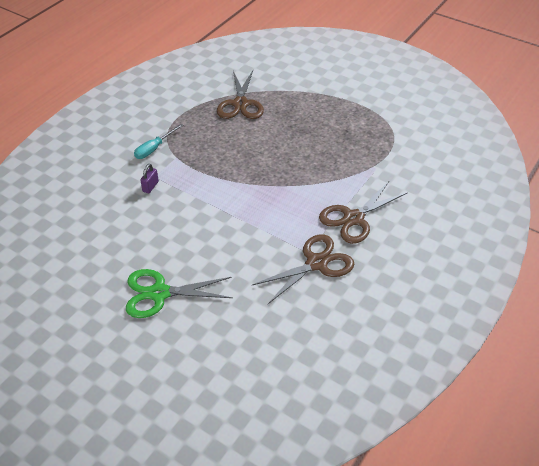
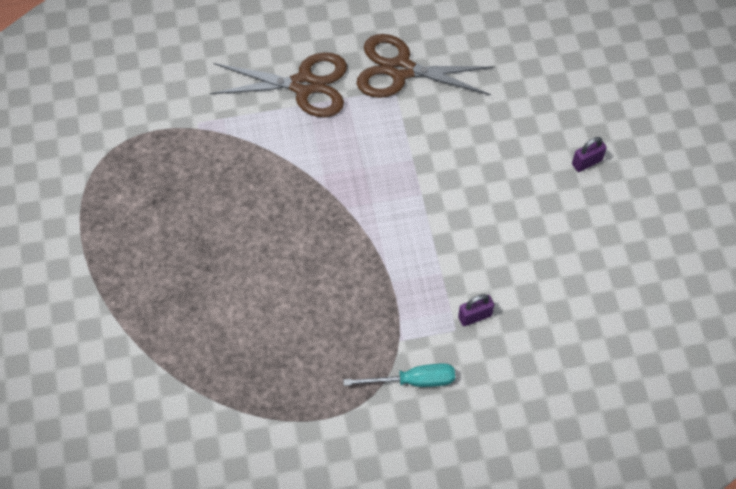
camera: 135 degrees left, 15 degrees up
(159, 293) = (587, 162): green scissors -> purple padlock
(240, 104) = (220, 367): brown scissors -> none

